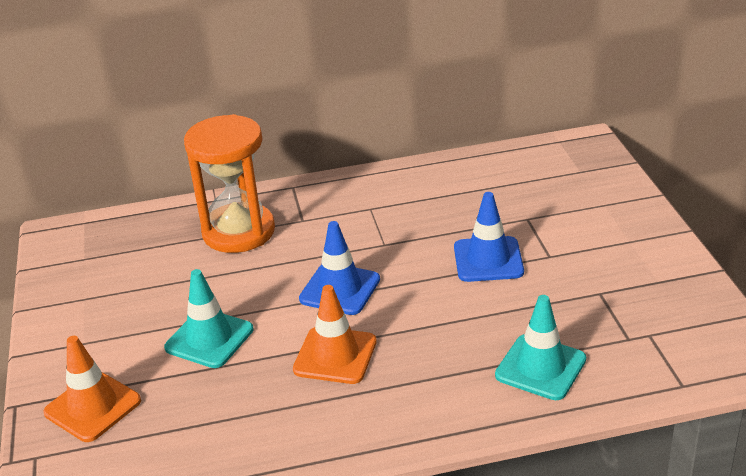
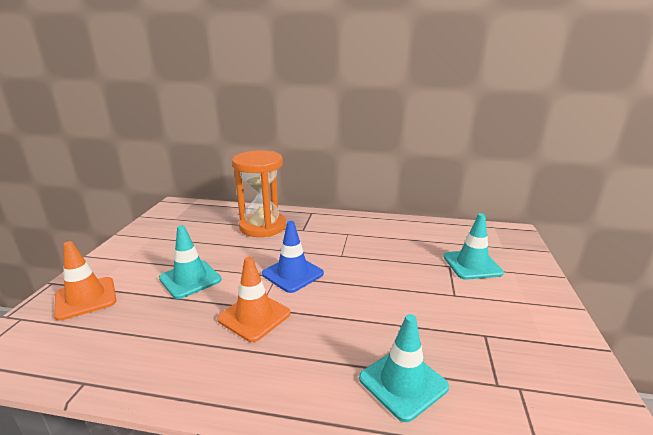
camera: 20 degrees right, 10 degrees down
(488, 260) = (406, 284): blue traffic cone -> none
(553, 209) = (472, 265): none -> turquoise traffic cone

